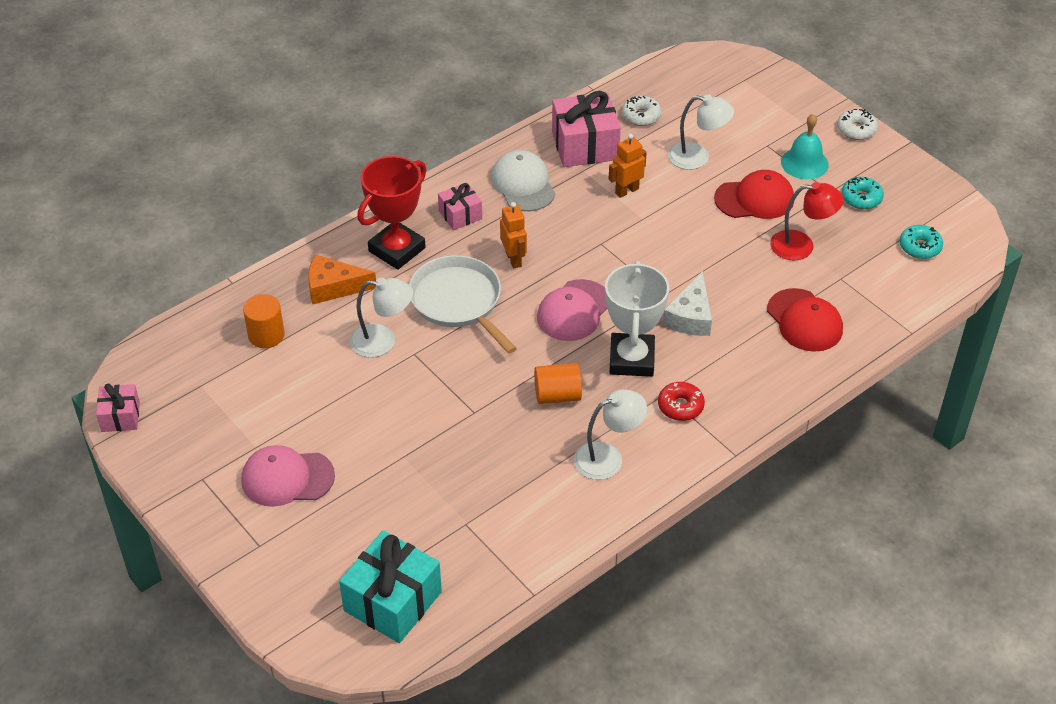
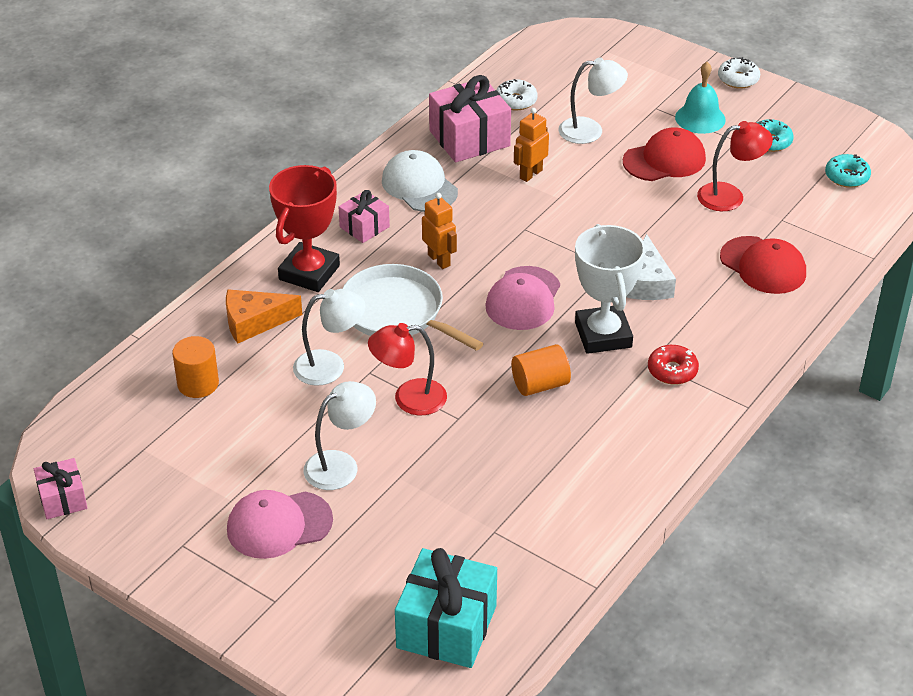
camera: 15 degrees left, 5 degrees down
(438, 385) = (409, 399): none -> red lamp
(608, 457) = (618, 435): white lamp -> white lamp (340, 465)

